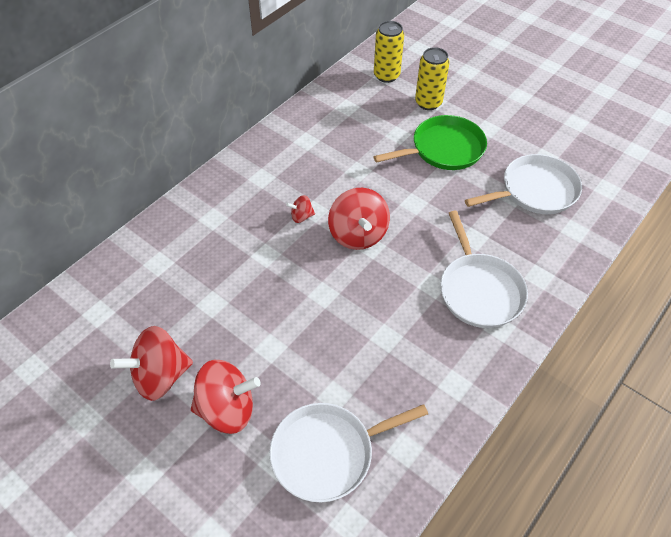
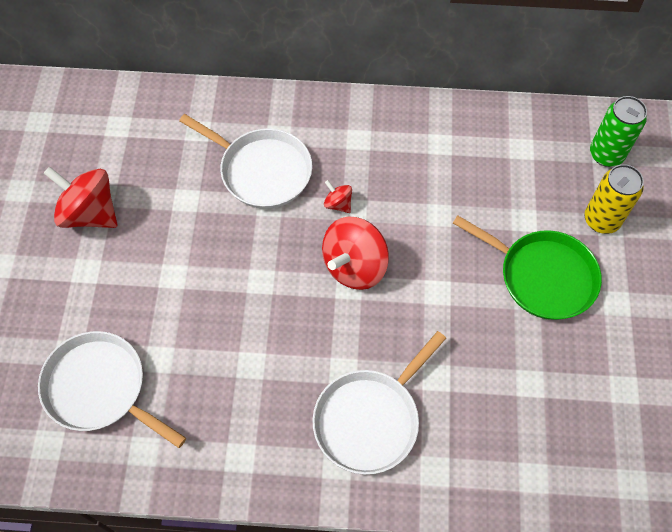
camera: 55 degrees right, 10 degrees up
(227, 409) = (92, 283): red spinning top -> none
(386, 75) = (606, 154): yellow can -> green can
(535, 190) = (560, 404): white pan -> white pan (262, 171)

